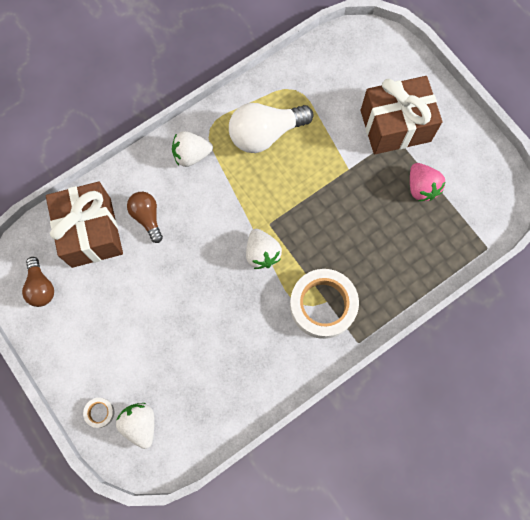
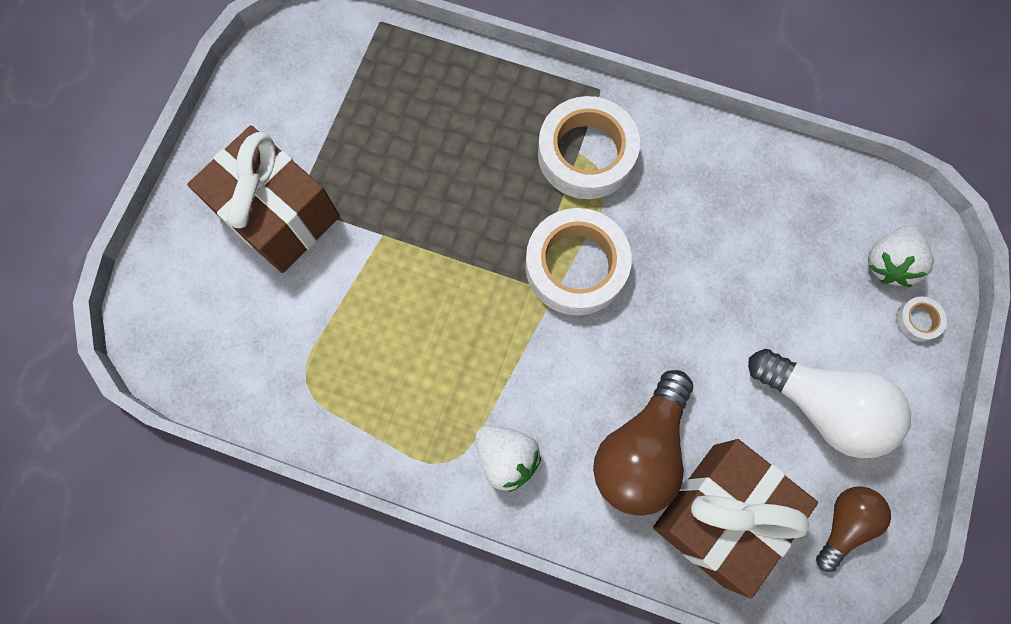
camera: 125 degrees left, 0 degrees up
(147, 217) = (640, 451): brown light bulb -> brown light bulb, size x1.71
(262, 253) = (576, 266): white strawberry -> white tape
(265, 134) = (404, 376): white light bulb -> white light bulb (821, 406)
(421, 187) = (349, 134): pink strawberry -> none

